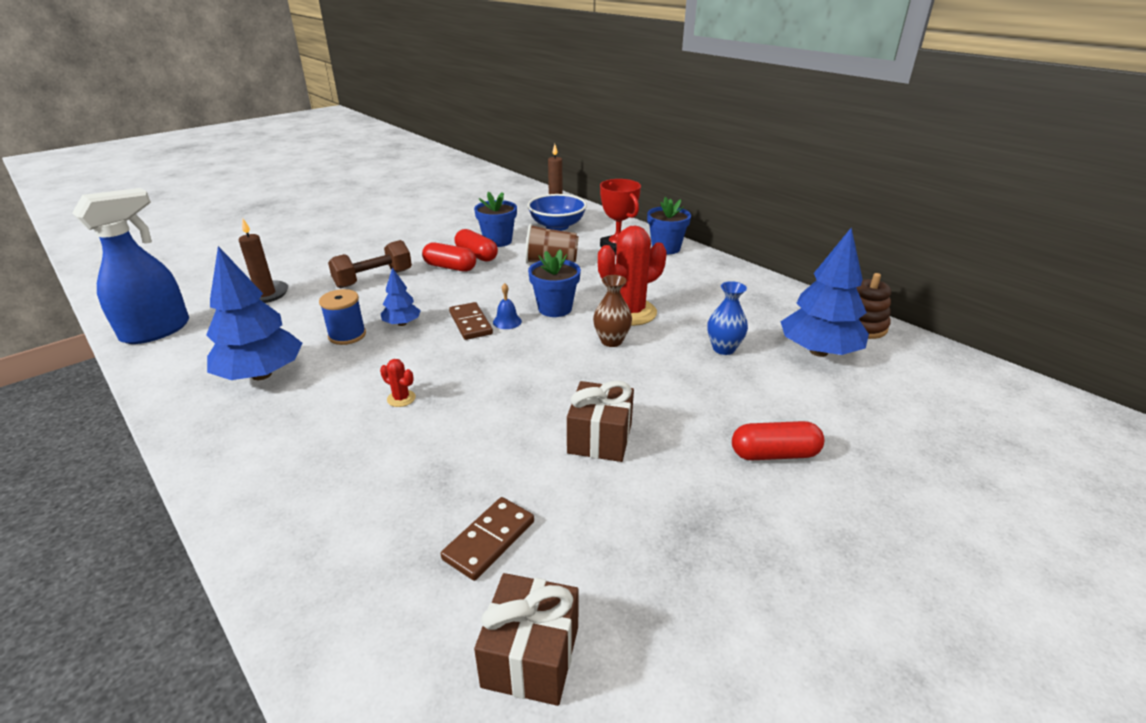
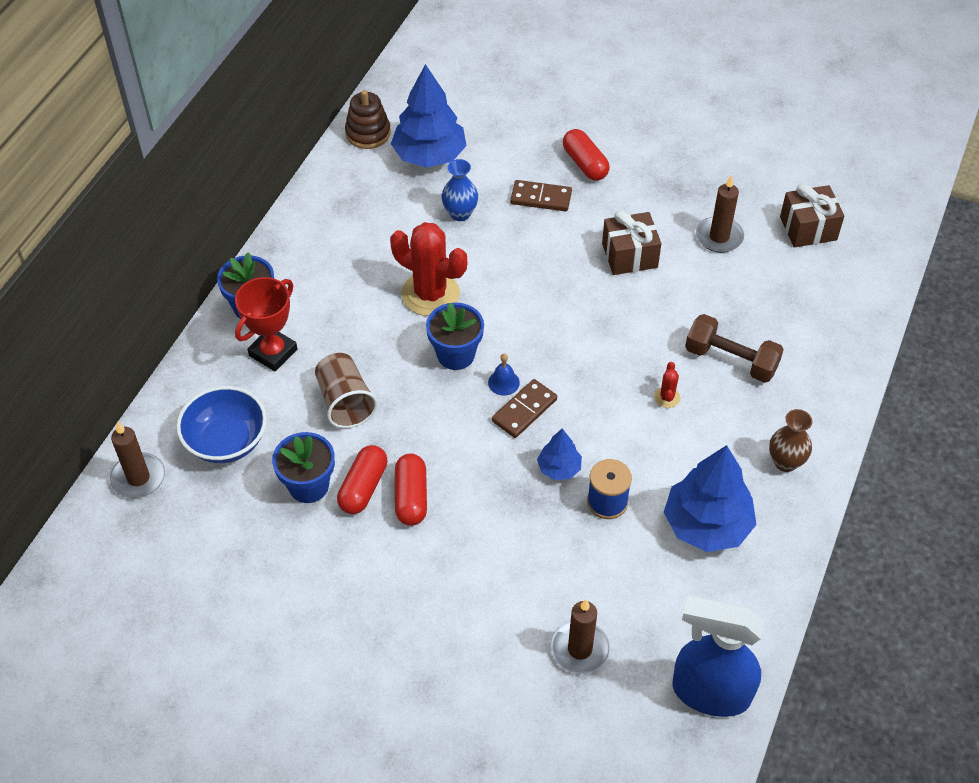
camera: 115 degrees left, 20 degrees up
(373, 279) = (482, 560): brown dumbbell -> brown dumbbell (731, 360)
(489, 540) = (756, 275): brown domino -> brown domino (541, 198)
(580, 531) = (719, 237): none -> brown candle
(611, 341) = (492, 291): brown vase -> brown vase (785, 462)

